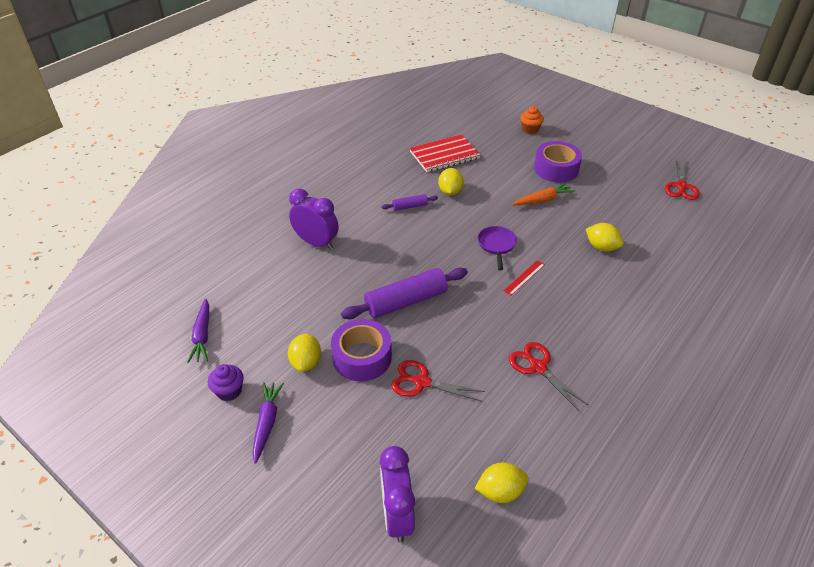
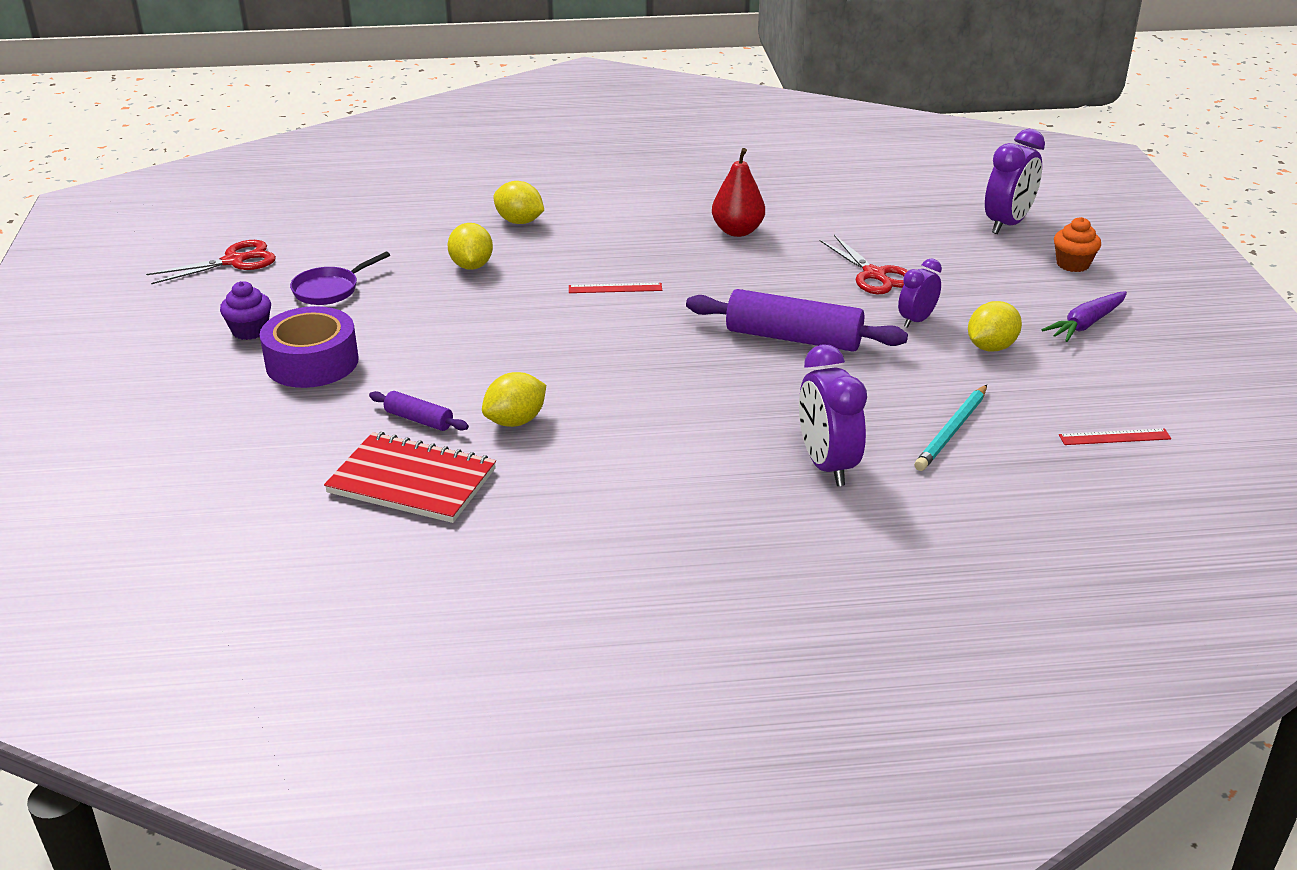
camera: 135 degrees left, 10 degrees down
(202, 336) = (1114, 437): purple carrot -> red ruler
(229, 391) = (1113, 367): purple cupcake -> purple cupcake (250, 331)
(281, 291) = (952, 431): none -> turquoise pencil
(362, 357) = (916, 320): purple tape -> purple clock
(409, 206) = (611, 435): purple rolling pin -> purple rolling pin (419, 420)
(496, 245) = (584, 329): purple pan -> purple pan (329, 290)
(500, 492) = (897, 197): yellow lemon -> yellow lemon (519, 221)
(530, 129) = (197, 437): orange cupcake -> orange cupcake (1072, 264)
(538, 367) = (737, 231): red scissors -> red pear
(543, 200) = (420, 340): orange carrot -> none

